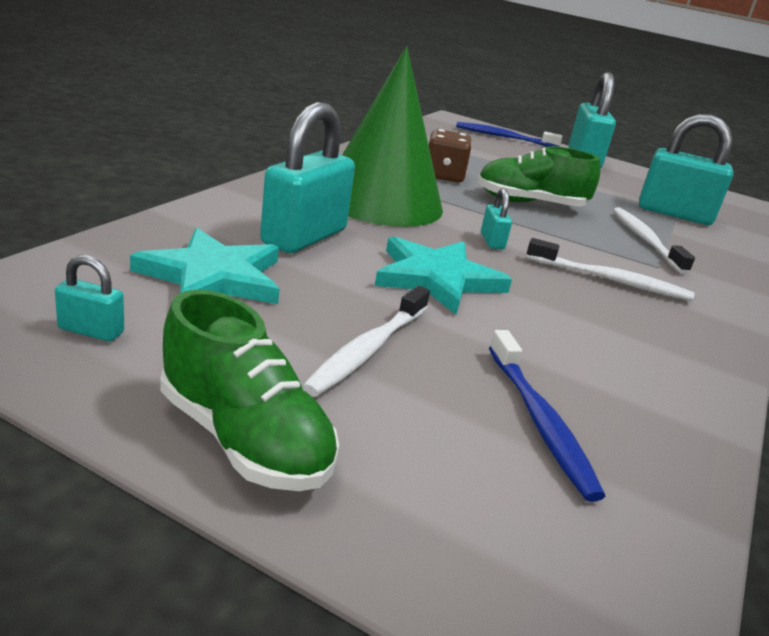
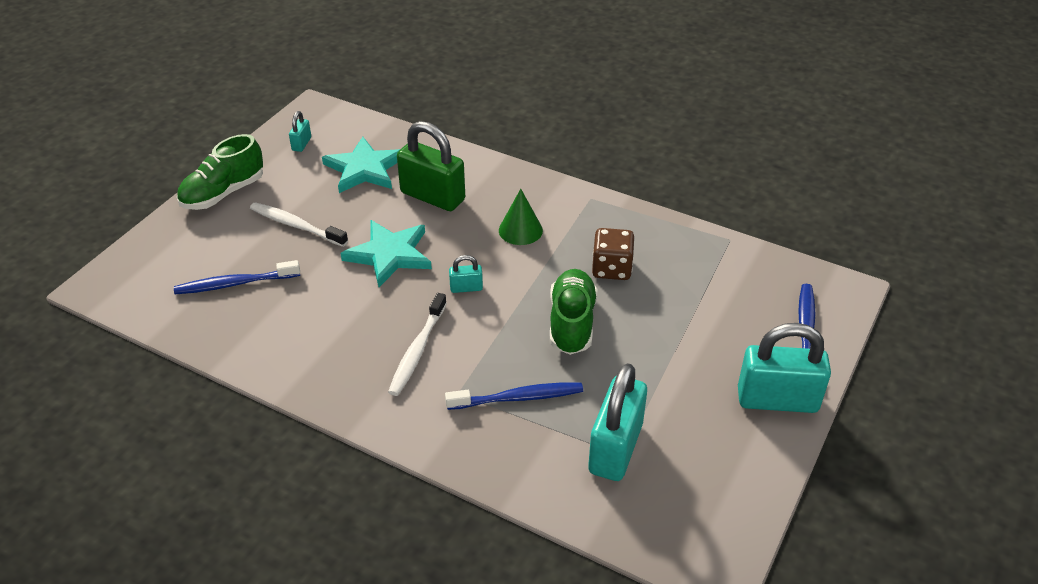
camera: 95 degrees right, 15 degrees up
(304, 237) = (432, 196): turquoise padlock -> green padlock
(381, 201) = (520, 230): green cone -> green cone, size x0.45
(645, 240) = (518, 398): white toothbrush -> blue toothbrush

